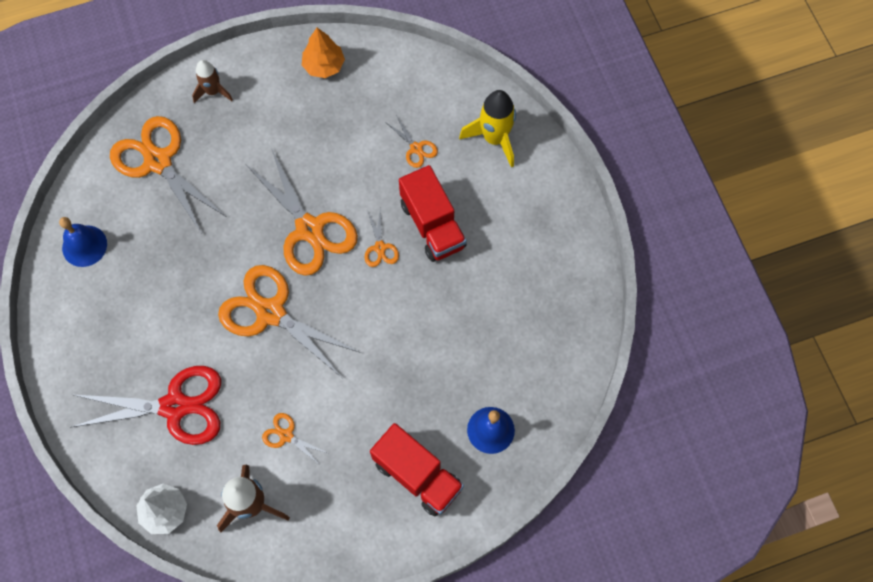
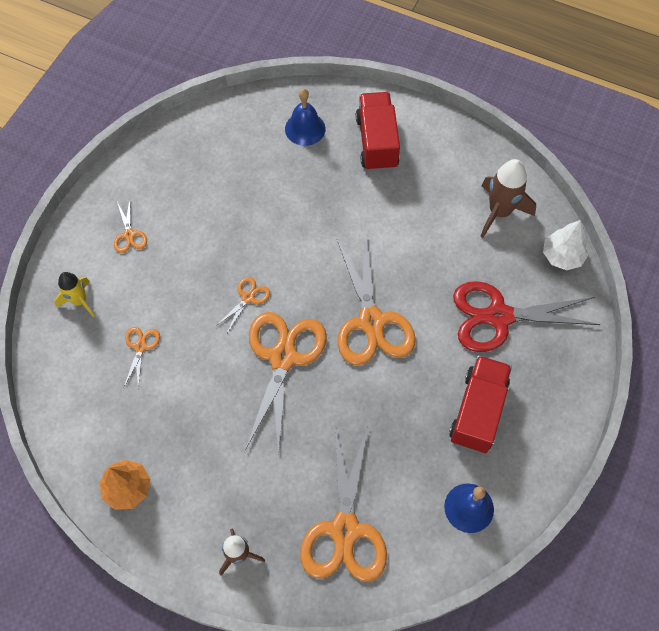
camera: 135 degrees left, 5 degrees down
(175, 406) = (499, 317): red scissors -> red scissors turned 45 degrees counterclockwise
(286, 436) = (438, 233): orange scissors -> orange scissors (129, 235)
(432, 225) = (195, 280): red truck -> red truck (477, 411)
(494, 138) = (79, 301): yellow rocket -> yellow rocket, size x0.64

